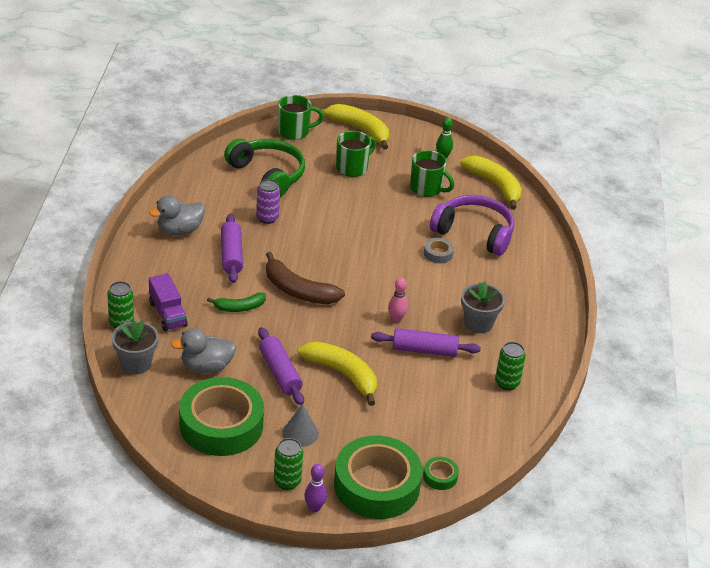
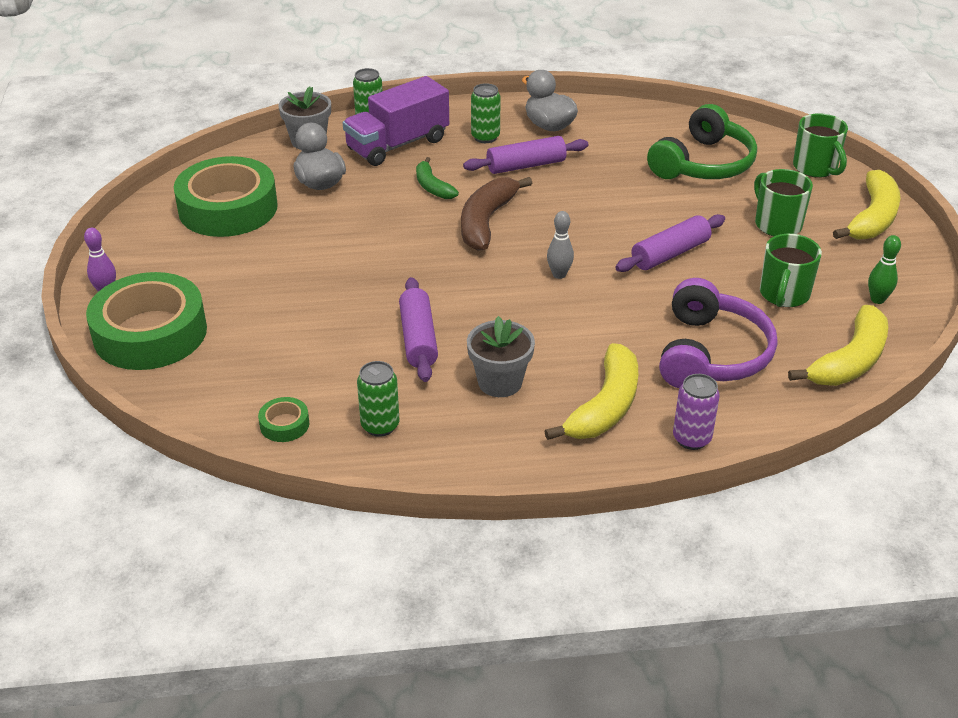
camera: 80 degrees right, 0 degrees up
(167, 314) = (397, 144): purple truck -> purple truck, size x1.54
(267, 218) = (615, 177): purple can -> purple can (691, 439)
(280, 373) = (328, 232): purple rolling pin -> purple rolling pin (670, 254)
(287, 481) = (146, 266): green can -> green can (485, 137)
(300, 433) = (228, 263): grey cone -> none
(343, 374) = (343, 278): yellow banana -> yellow banana (605, 407)
(352, 168) = (777, 224): green mug -> green mug turned 150 degrees counterclockwise
(374, 272) = (559, 274): none -> grey bowling pin
(396, 319) = (470, 306): pink bowling pin -> none
(438, 254) = (636, 324): grey tape -> none
(440, 476) = (175, 384): green tape -> green tape (284, 424)

